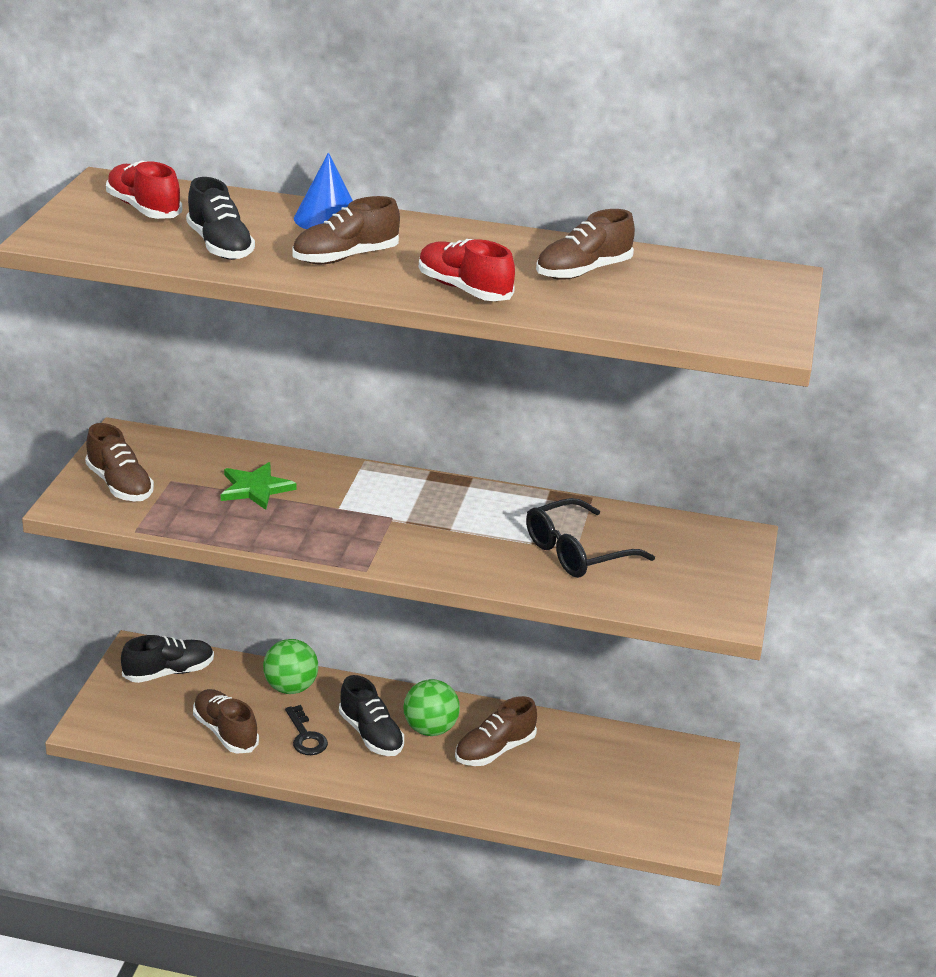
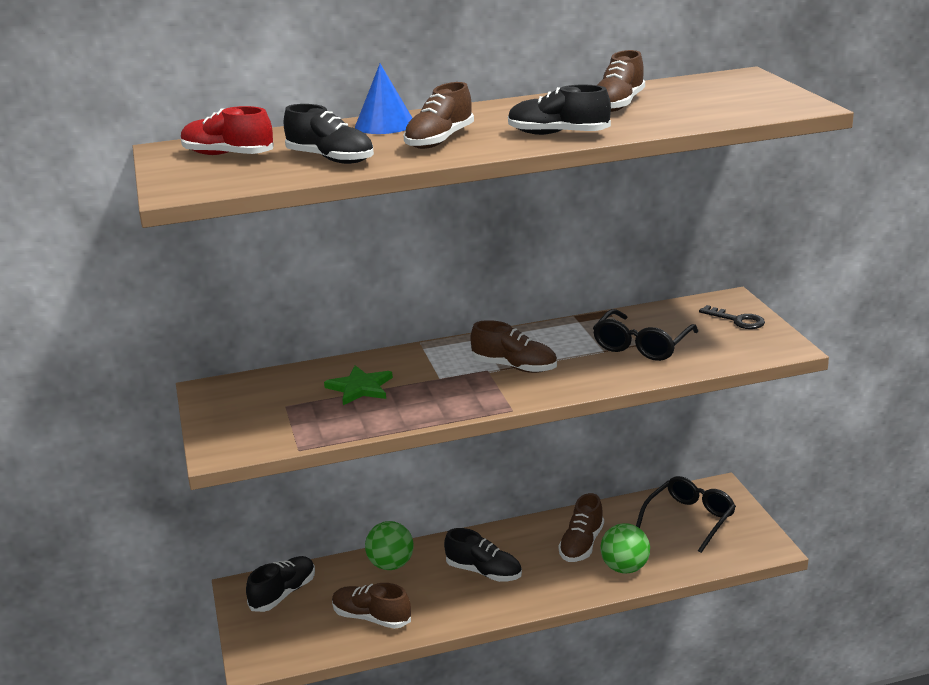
camera: 25 degrees left, 5 degrees down
(120, 485) = (247, 423): brown shoe -> brown shoe (514, 367)
(305, 736) = (436, 594): black key -> black key (737, 320)
(430, 729) = (522, 550): green ball -> green ball (625, 568)
(464, 289) = (558, 134): red shoe -> black shoe
(636, 774) = (690, 519): none -> black glasses

